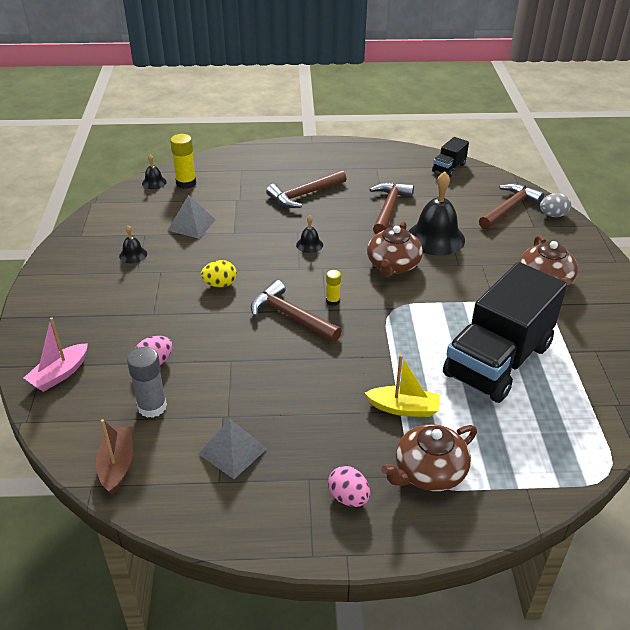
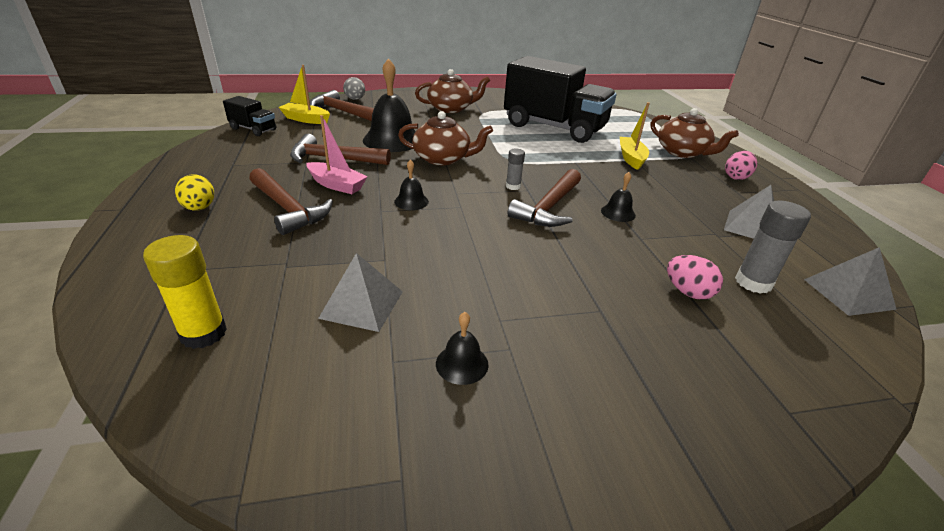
camera: 100 degrees left, 5 degrees down
(60, 374) = (788, 384): pink boat -> pink boat (336, 185)
(117, 465) = (848, 294): brown boat -> grey pyramid
(154, 182) = (179, 386): black bell -> black bell (618, 213)
(220, 284) = (512, 259): yellow egg -> yellow egg (199, 208)
(332, 301) = (513, 186): yellow glue stick -> grey glue stick
(480, 190) = (306, 119): none -> yellow boat

